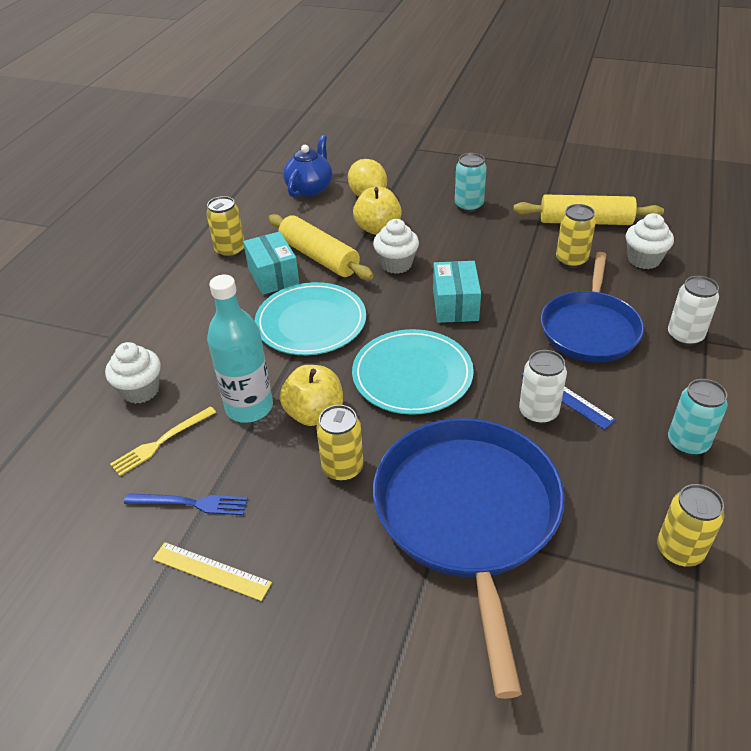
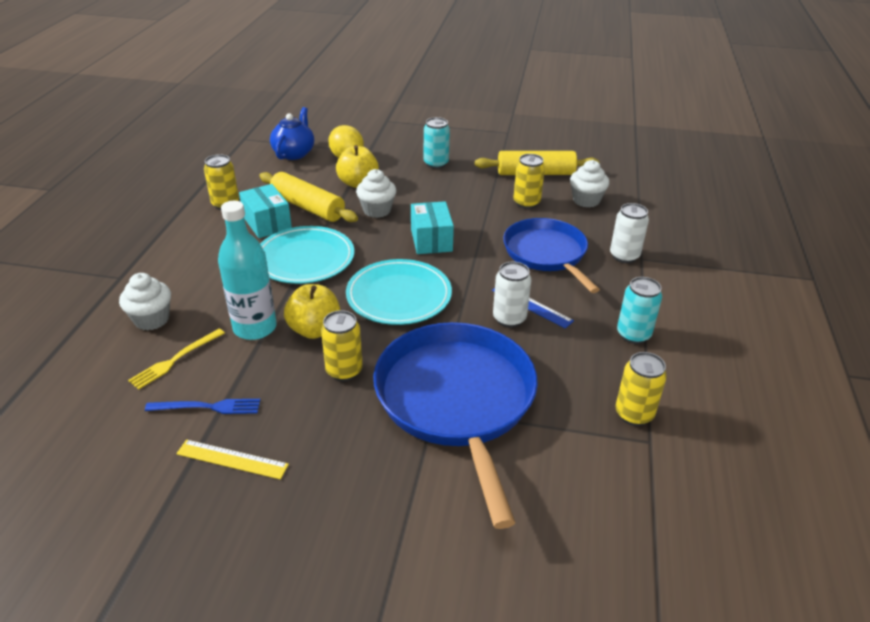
camera: 10 degrees left, 5 degrees down
(590, 329) = (546, 253): blue pan -> blue pan turned 150 degrees clockwise

